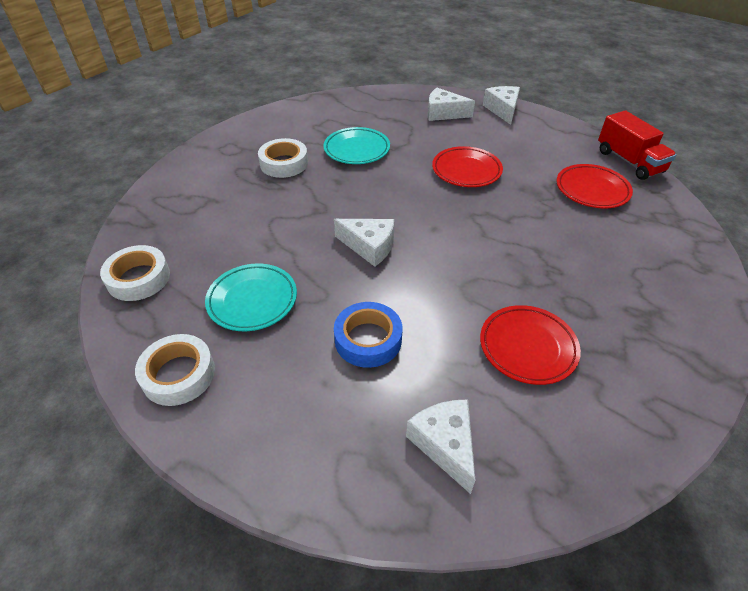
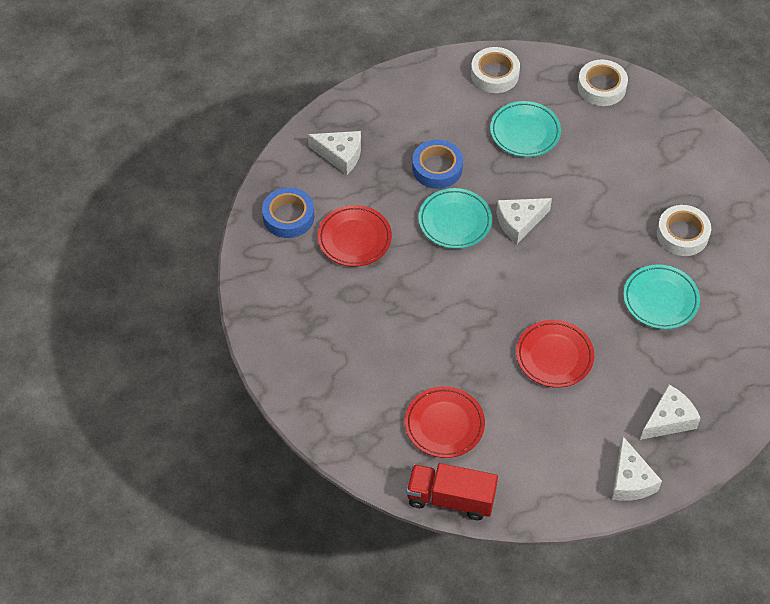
camera: 130 degrees right, 10 degrees up
(417, 287) = (455, 221): none -> turquoise plate
(502, 110) = (630, 480): white cheese -> white cheese turned 45 degrees clockwise
(581, 429) = (288, 217): none -> blue tape

